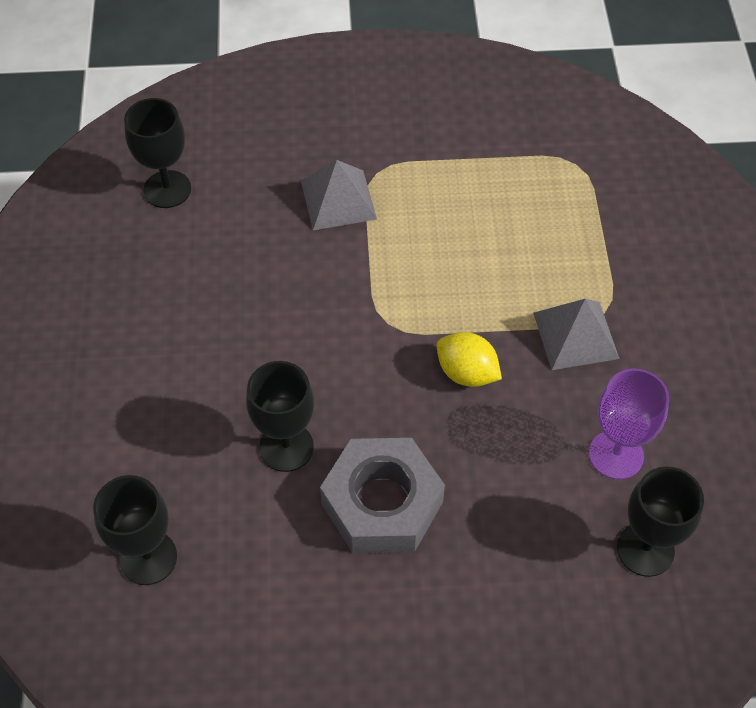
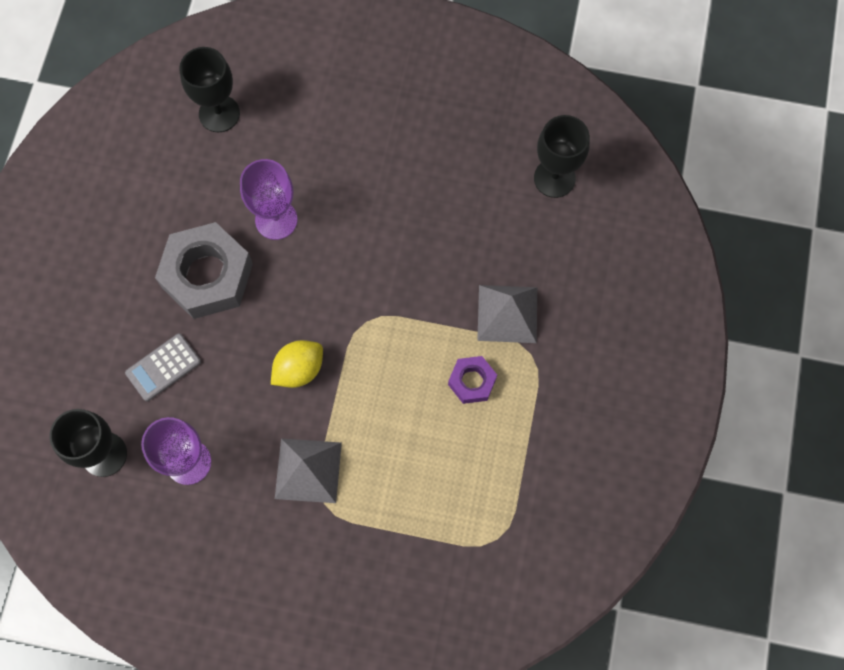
camera: 105 degrees right, 15 degrees up
(286, 447) = (276, 220): black goblet -> purple goblet
(423, 214) = (472, 381): none -> purple nut
(515, 517) = (163, 367): none -> grey calculator

